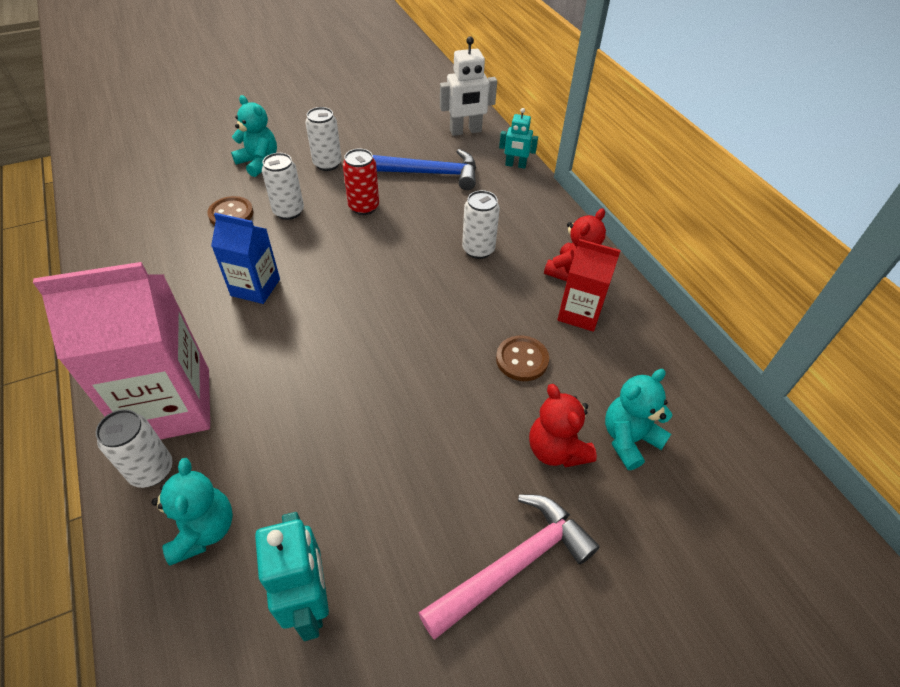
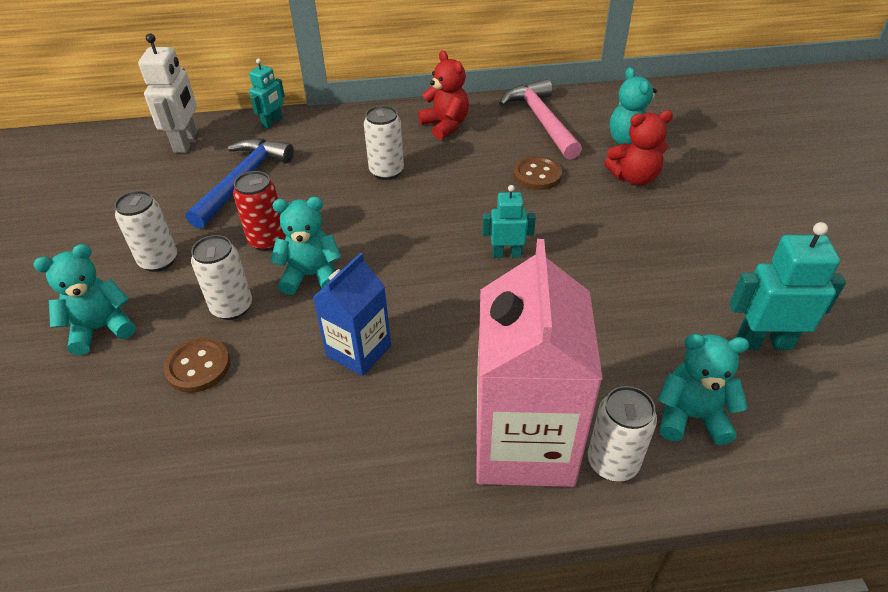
camera: 70 degrees left, 5 degrees down
(330, 241) = (311, 276): none -> turquoise teddy bear
(390, 356) = (506, 254): none -> turquoise robot
(513, 565) = (733, 221): pink hammer -> pink hammer (541, 121)
(579, 313) = (496, 133): red carton -> none

